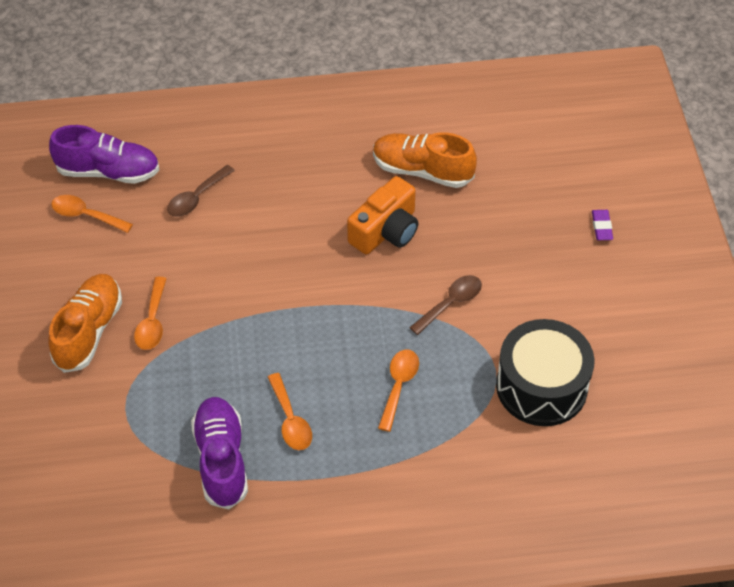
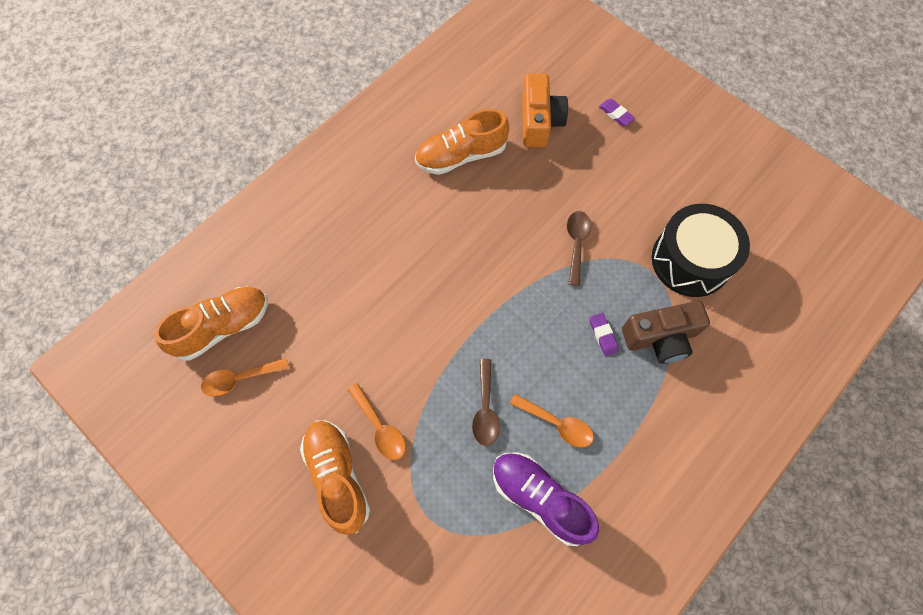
camera: 40 degrees left, 15 degrees up
(108, 171) = (223, 327): purple shoe -> orange shoe
(197, 197) = (316, 297): brown spoon -> brown spoon (485, 408)
(386, 231) = (480, 221): orange camera -> orange camera (539, 121)
(398, 386) = (603, 335): orange spoon -> purple eraser
(447, 424) = (660, 338): none -> brown camera

